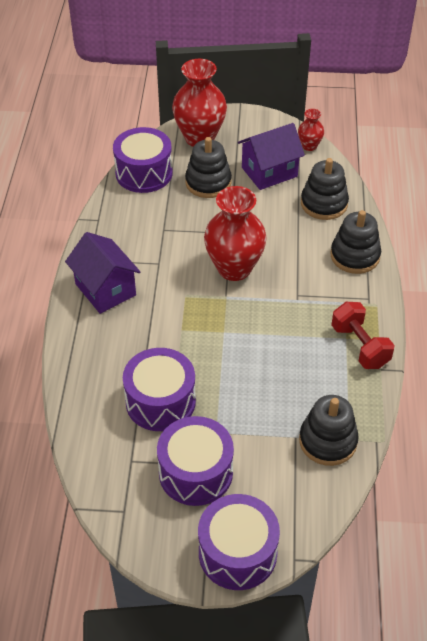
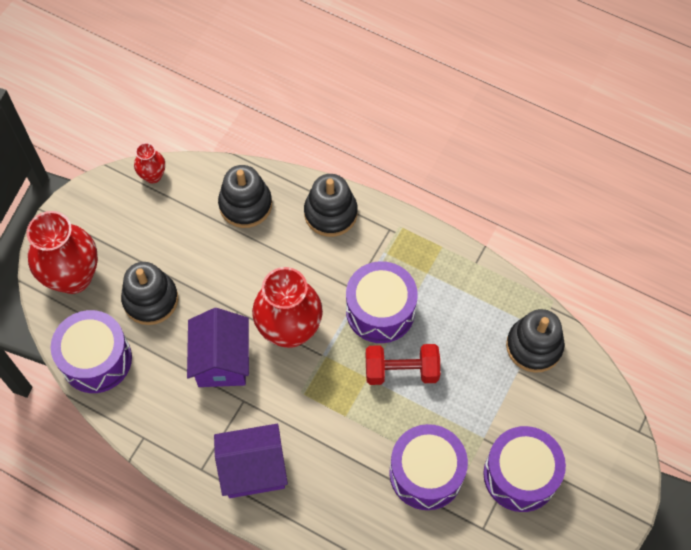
camera: 65 degrees left, 15 degrees up
(237, 553) = (616, 475): purple drum -> purple drum (380, 311)
(269, 172) = (170, 233): purple house -> purple house (222, 361)
(360, 346) = (442, 266): red dumbbell -> red dumbbell (401, 371)

